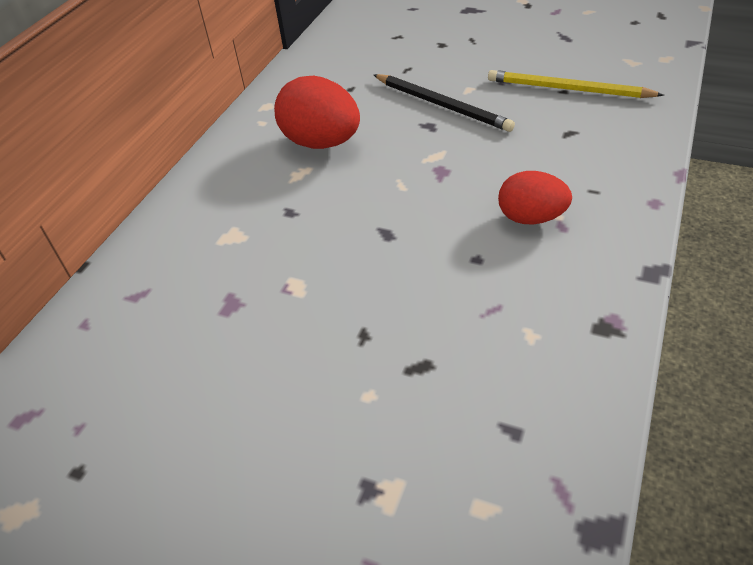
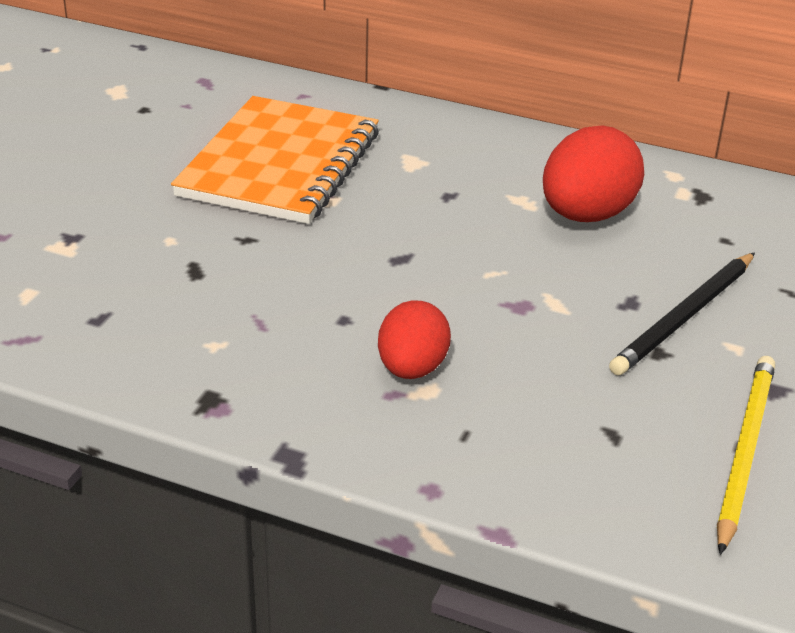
camera: 85 degrees right, 10 degrees down
(228, 326) = (280, 164): none -> orange notebook

